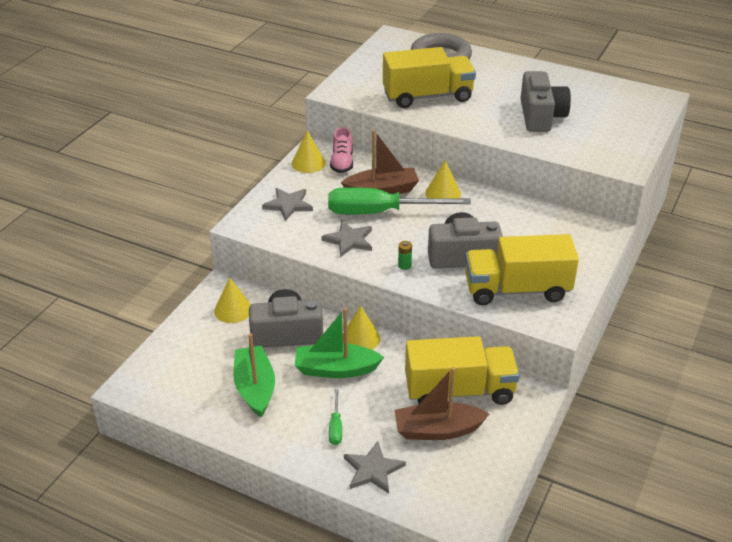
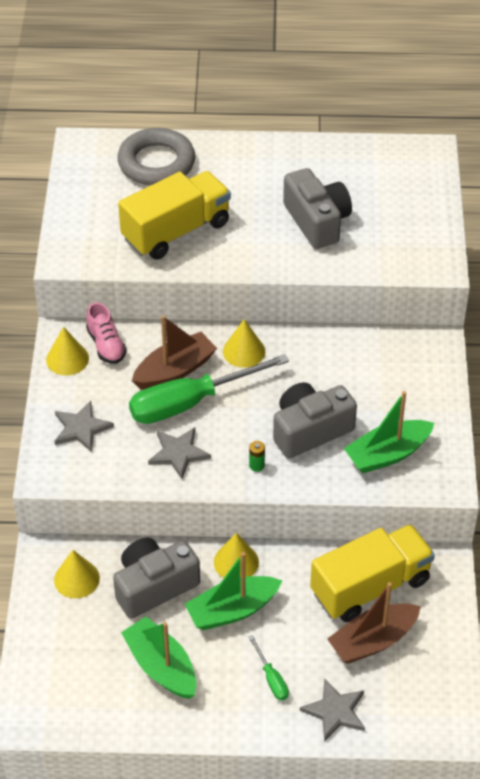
camera: 25 degrees left, 10 degrees up
(517, 290) = (387, 454): yellow truck -> green boat

